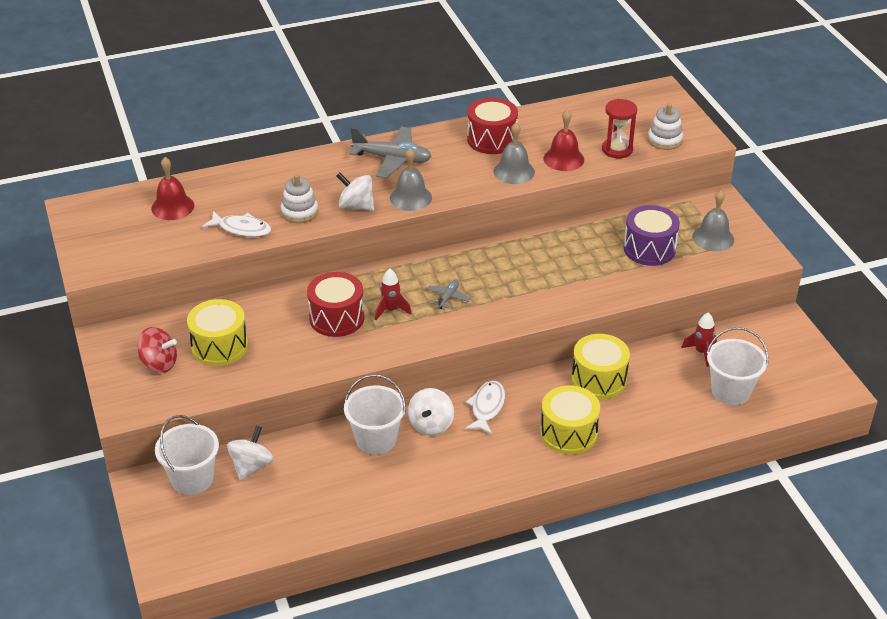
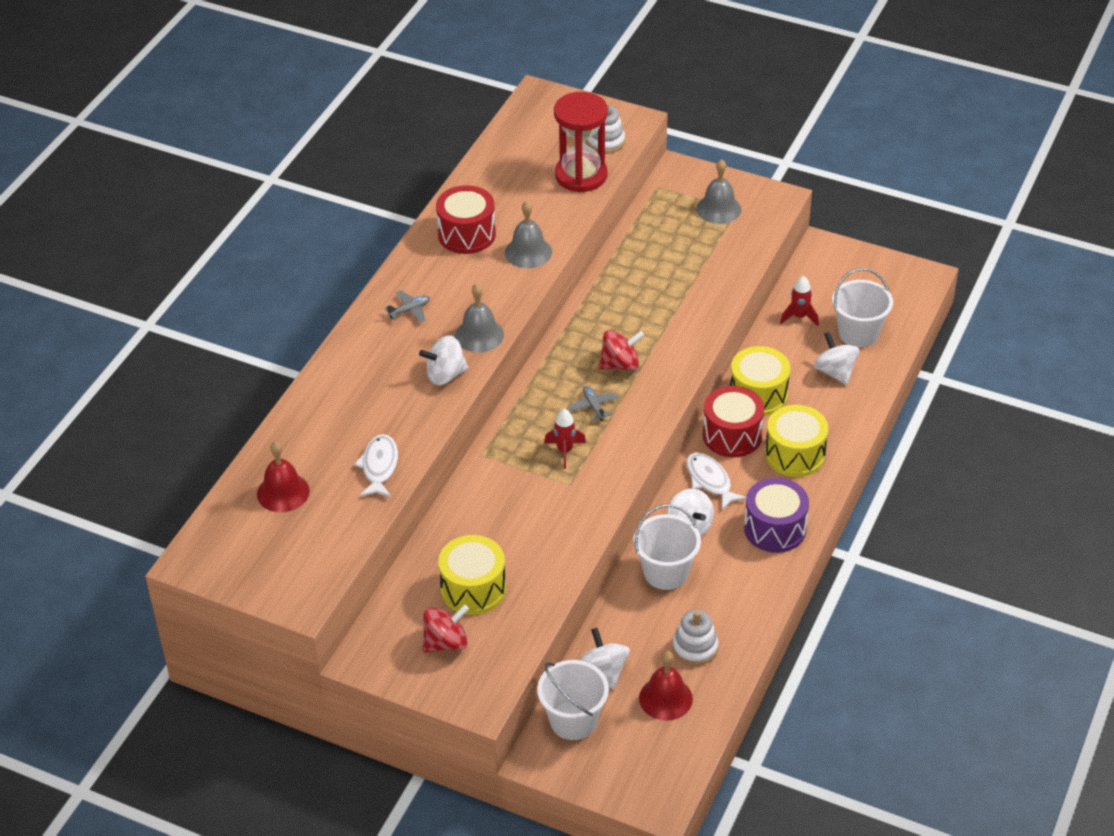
camera: 45 degrees left, 5 degrees up
(242, 229) = (379, 466): white fish -> white fish turned 60 degrees counterclockwise
(299, 212) = (405, 415): white stacking toy -> white stacking toy (695, 647)
(337, 318) = (532, 491): red drum -> red drum (732, 435)
(392, 159) = (410, 310): grey plane -> grey plane, size x0.49
(502, 285) = (620, 365): none -> red spinning top
(563, 159) = (551, 213): red bell -> red bell (665, 698)
(617, 149) = (581, 175): red hourglass -> red hourglass, size x1.51
(649, 249) = (685, 252): purple drum -> purple drum (775, 529)
(676, 403) = (835, 372): none -> white spinning top

